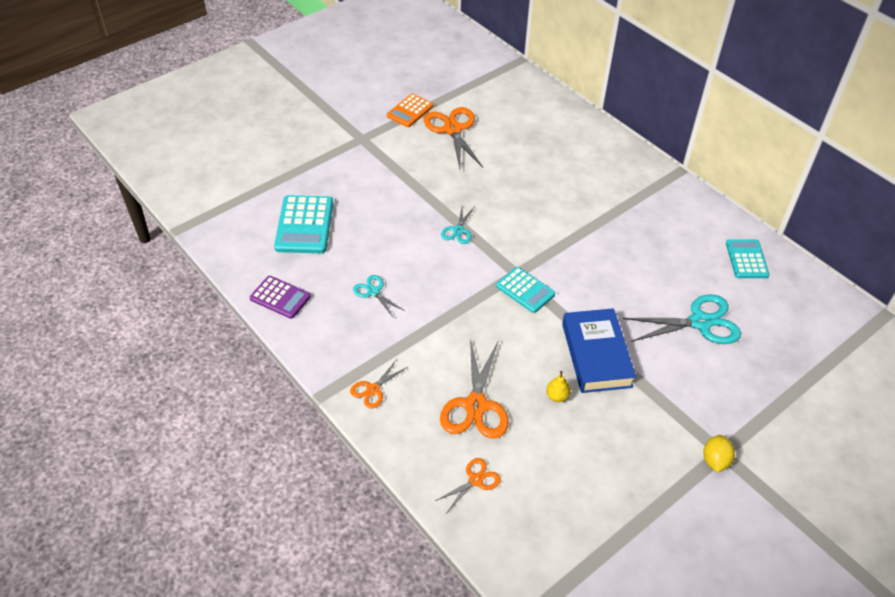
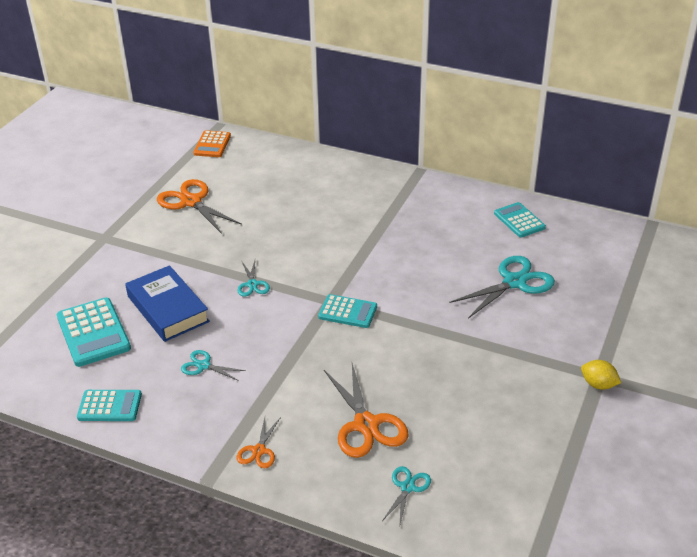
camera: 25 degrees left, 10 degrees down
(280, 297) = (110, 406): purple calculator -> turquoise calculator
(410, 111) = (138, 199): orange calculator -> orange calculator (212, 145)
(475, 480) = (407, 487): orange scissors -> turquoise scissors
(557, 396) = (434, 387): yellow pear -> none
(596, 355) = (445, 341): blue book -> blue book (168, 309)
(715, 461) = (598, 384): yellow lemon -> yellow lemon turned 45 degrees counterclockwise

